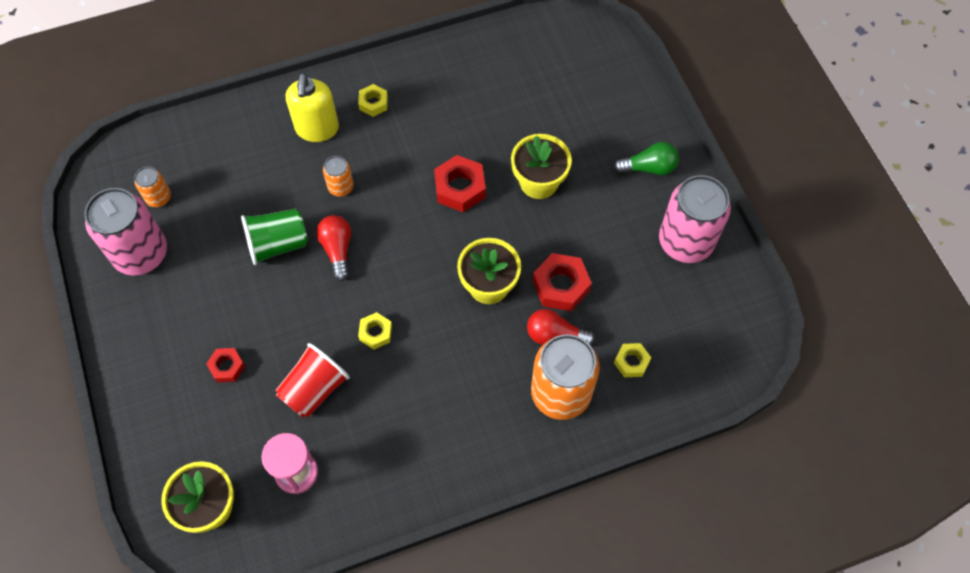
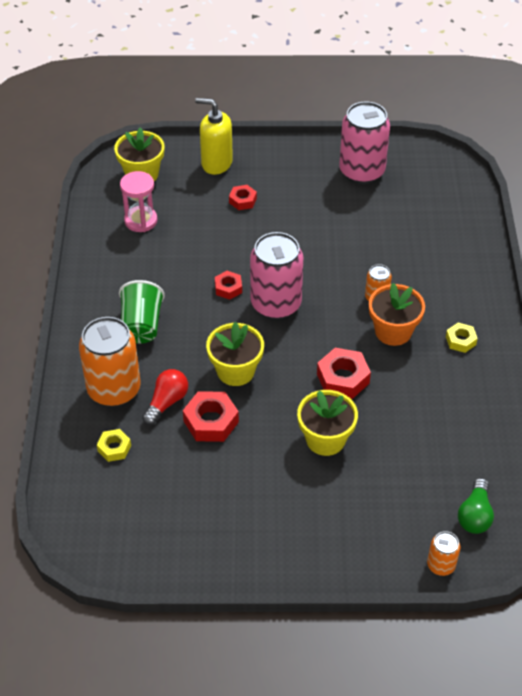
camera: 110 degrees right, 15 degrees down
(158, 198) = (410, 188): orange can -> orange can (441, 565)
(277, 244) = (336, 248): green cup -> green cup (141, 325)
(314, 389) = (199, 243): red cup -> none
(317, 129) = (445, 296): yellow soap dispenser -> yellow soap dispenser (216, 163)
(337, 250) = (315, 282): red light bulb -> none
(375, 333) = (228, 288): yellow nut -> red nut
(382, 161) = (393, 331): none -> orange flower pot
(648, 168) = (305, 536): green light bulb -> green light bulb (475, 515)
(685, 242) = (209, 536): pink can -> pink can (276, 304)

